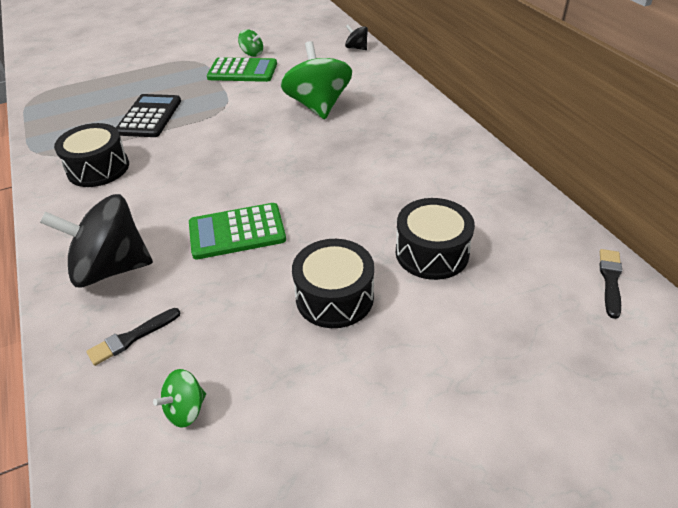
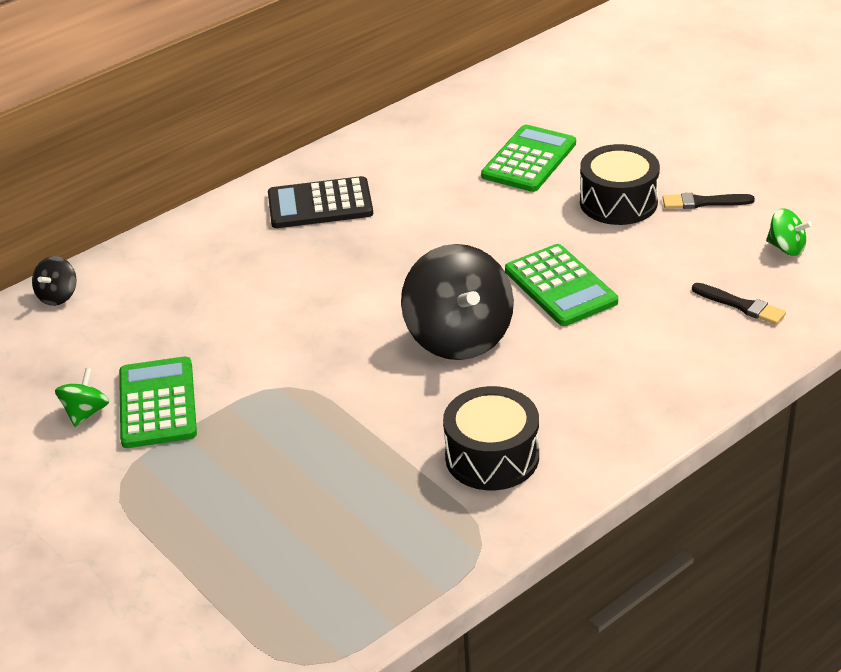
camera: 105 degrees left, 5 degrees down
(111, 268) = (665, 358): black spinning top -> black spinning top (459, 337)
(149, 116) = (335, 461): black calculator -> black calculator (320, 204)
(318, 106) = (261, 293): green spinning top -> none
(432, 252) = (529, 160): black drum -> green calculator
(610, 280) = (518, 73): black brush -> black brush (703, 202)

